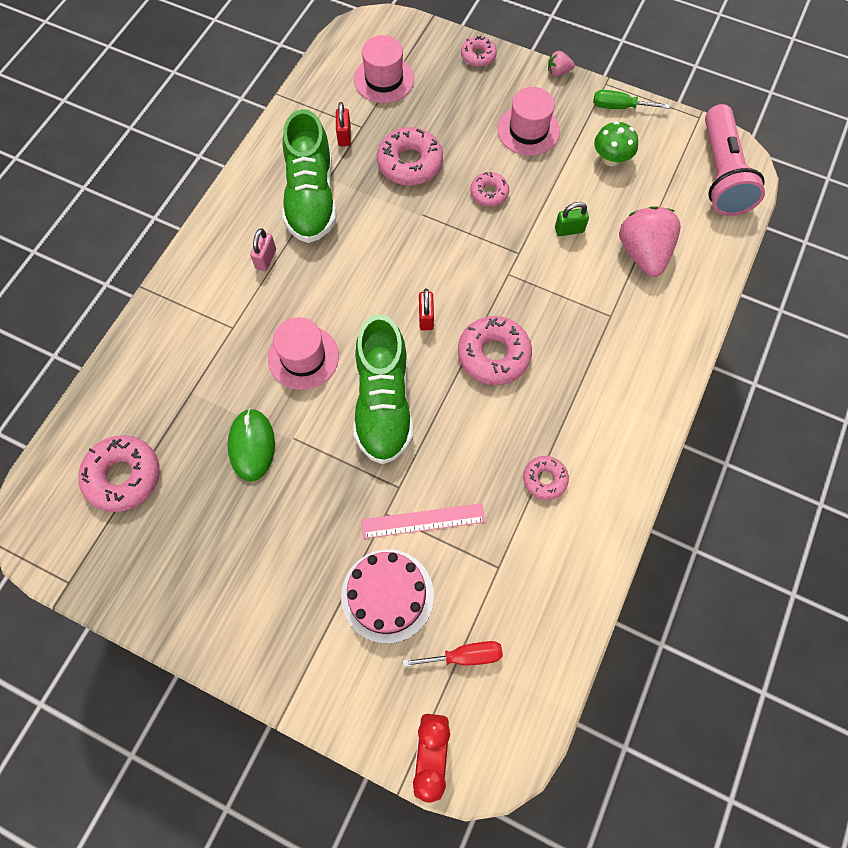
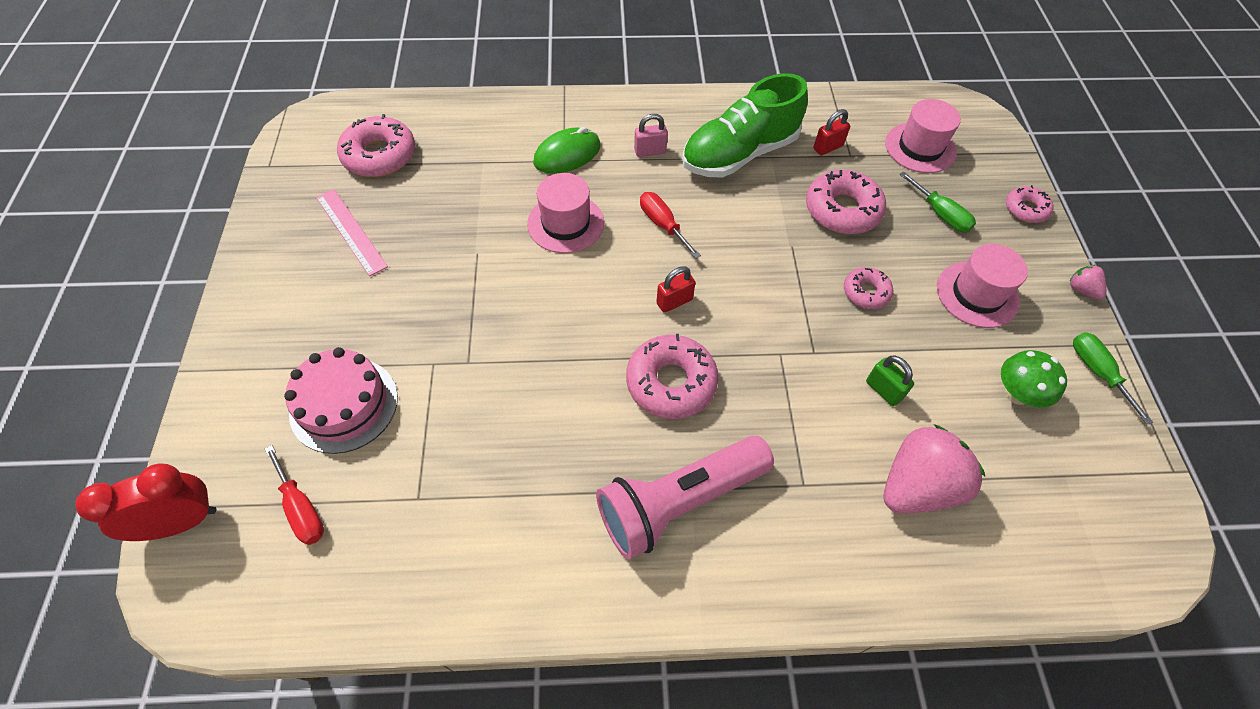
camera: 60 degrees right, 10 degrees down
(252, 445) = (453, 226): green mouse -> green mouse (567, 154)
(348, 288) = (662, 224): none -> red screwdriver
(383, 403) = (554, 308): green shoe -> none
(423, 520) = (440, 400): pink ruler -> pink ruler (351, 231)
(451, 107) = (940, 214): none -> green screwdriver
(544, 479) = (547, 501): pink donut -> none
(721, 174) = (1114, 536): pink flashlight -> pink flashlight (679, 502)

